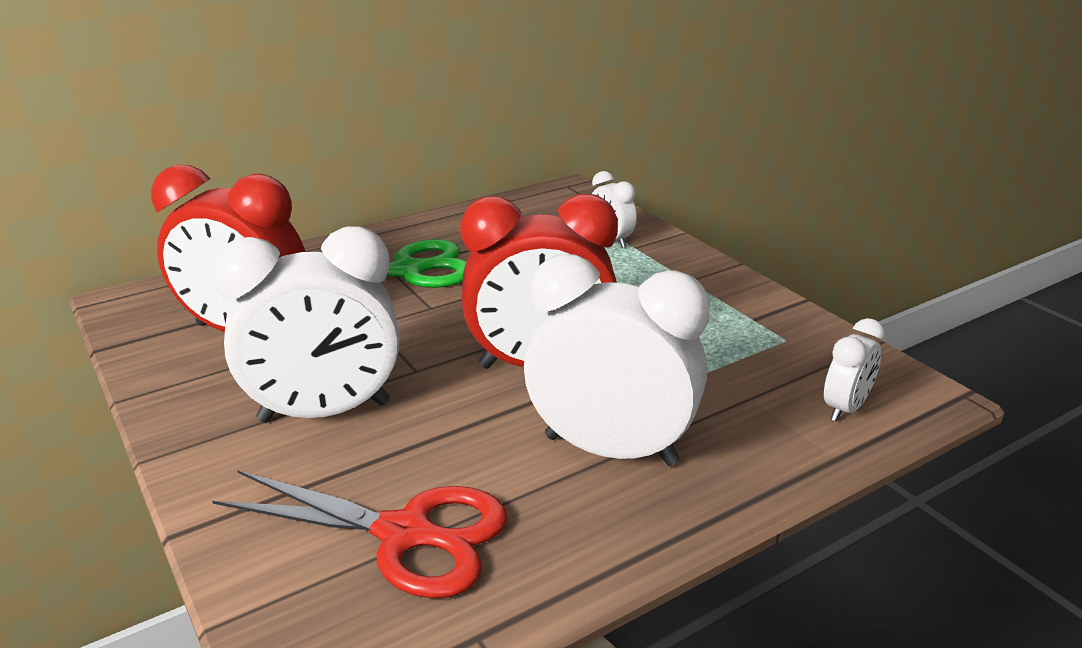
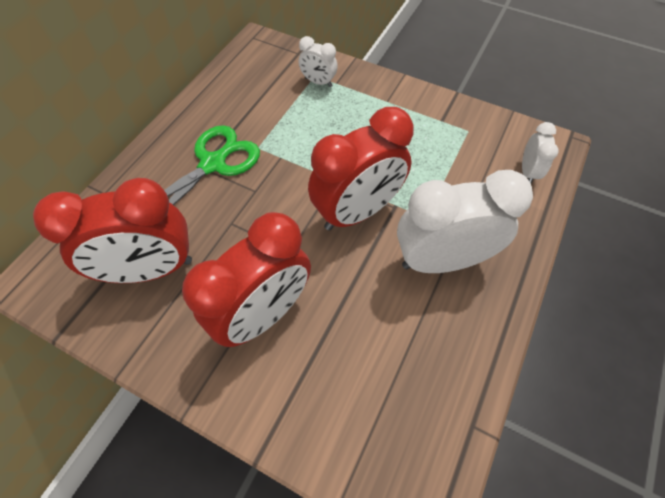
camera: 30 degrees left, 30 degrees up
(324, 412) = (264, 313): white clock -> red clock
(404, 534) = (385, 381): red scissors -> none

